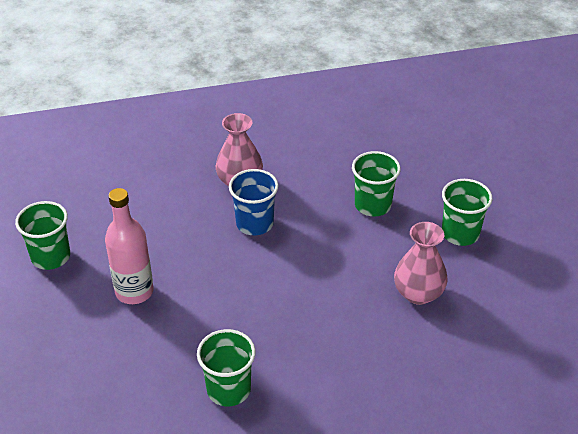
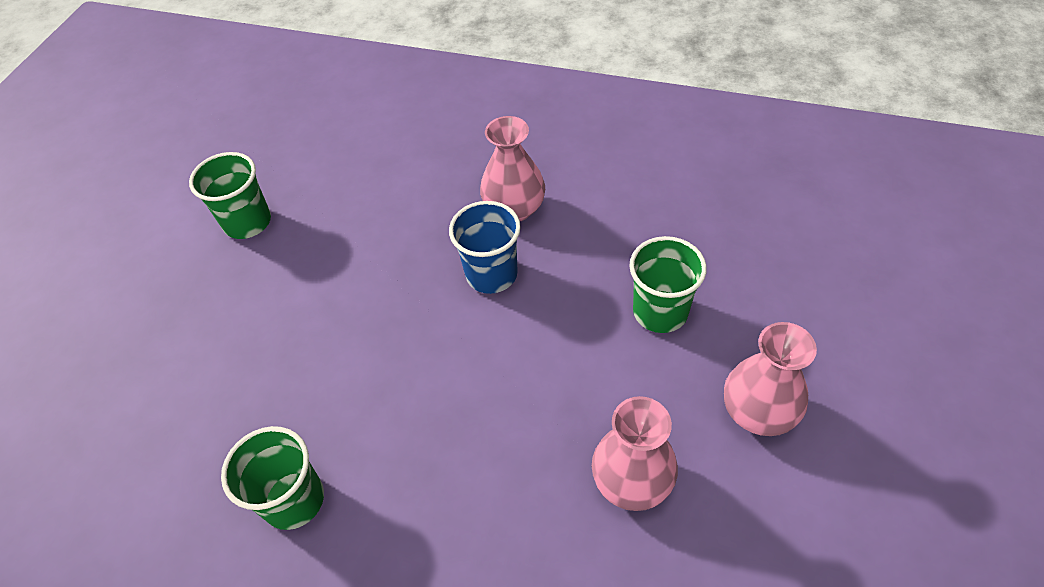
camera: 35 degrees right, 10 degrees up
(134, 291) = (294, 306): pink bottle -> none
(460, 233) = (758, 412): green cup -> pink vase

